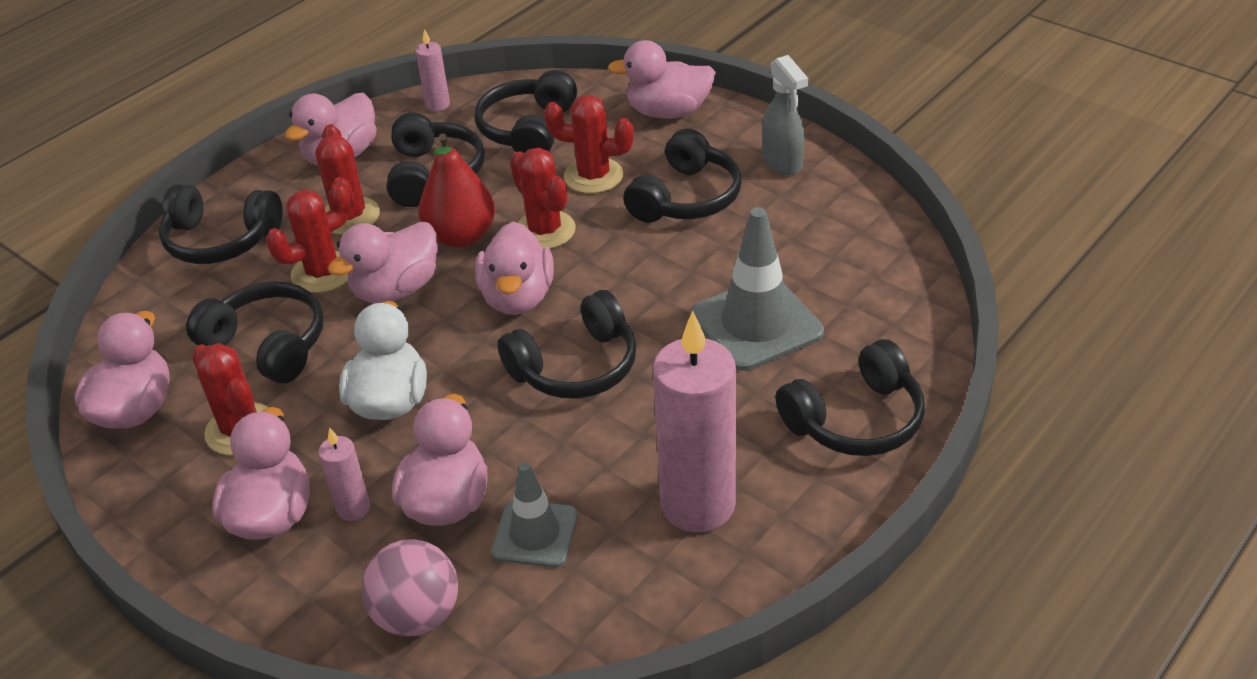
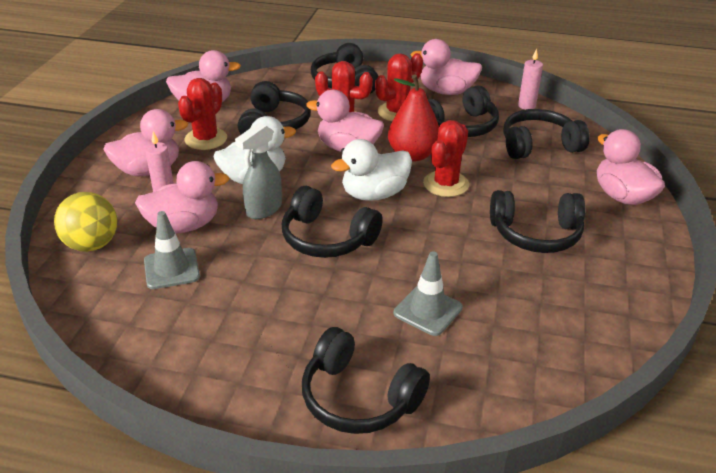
camera: 60 degrees right, 5 degrees down
(417, 615) = (92, 244): pink ball -> yellow ball
(518, 297) = (374, 194): pink duck -> white duck
(593, 176) = (518, 186): red cactus -> none
(697, 504) = (228, 335): pink candle -> none
(756, 324) = (428, 310): grey traffic cone -> grey traffic cone, size x0.63
(782, 163) = (624, 270): grey spray bottle -> grey spray bottle (263, 209)

